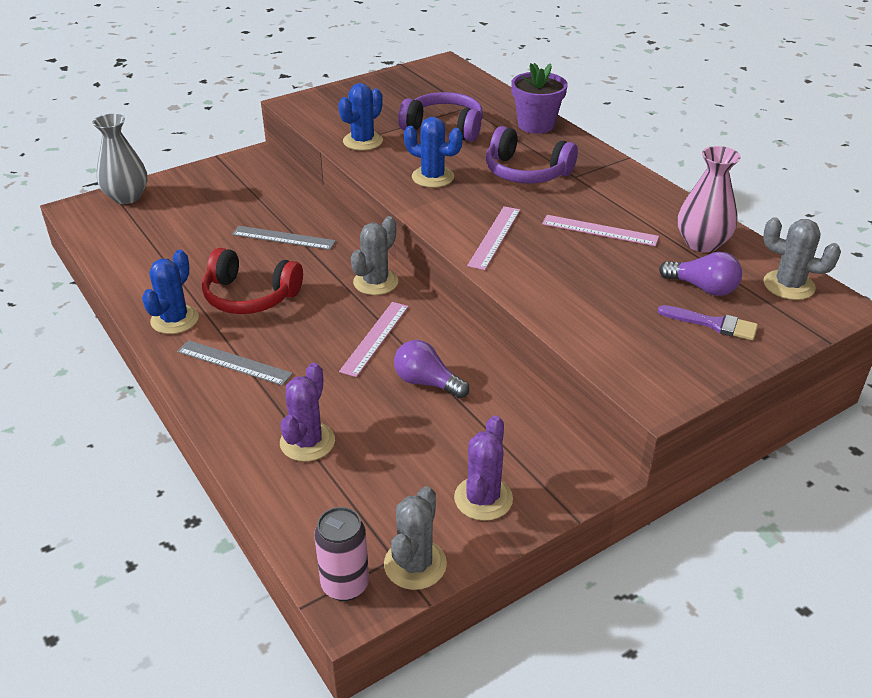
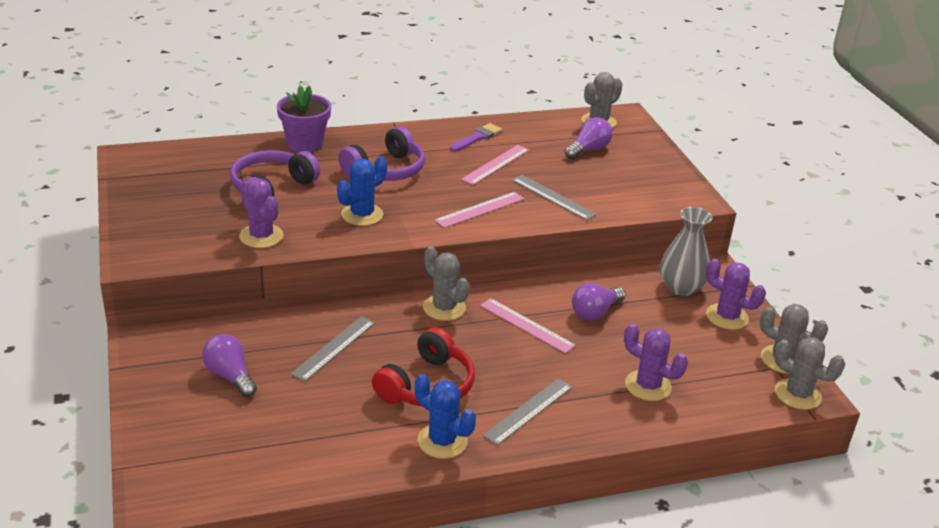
camera: 75 degrees left, 5 degrees down
(127, 197) = (158, 453): grey vase -> grey vase (681, 287)
(225, 201) = (230, 376): none -> purple light bulb
(345, 585) = (797, 394): pink can -> grey cactus
(363, 141) = (261, 236): blue cactus -> purple cactus
(494, 237) = (480, 209): pink ruler -> pink ruler turned 75 degrees counterclockwise
(561, 279) = (553, 197): none -> grey ruler
(702, 243) = (534, 133): pink vase -> none
(713, 324) = (630, 159): purple brush -> purple brush (477, 137)

